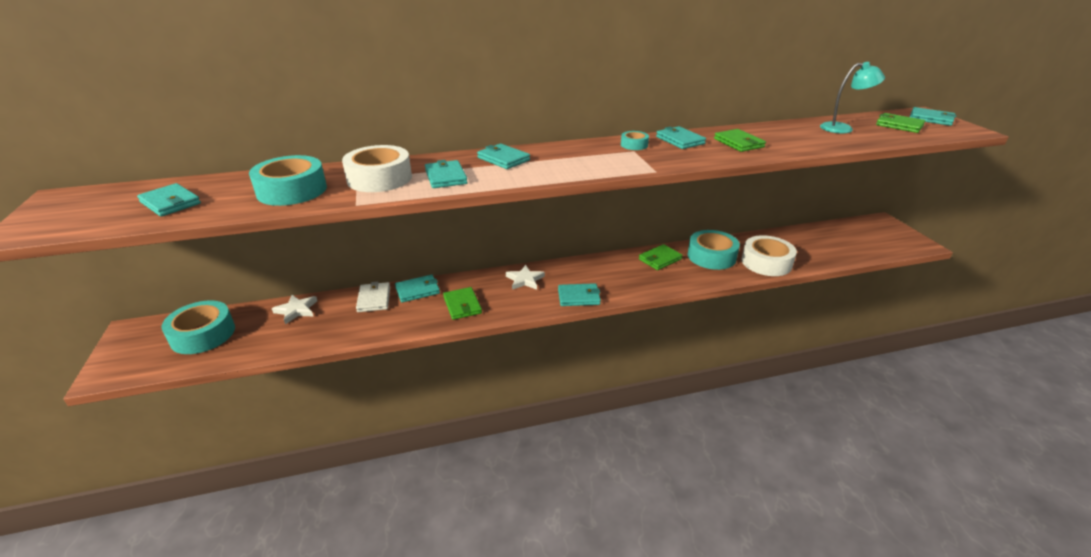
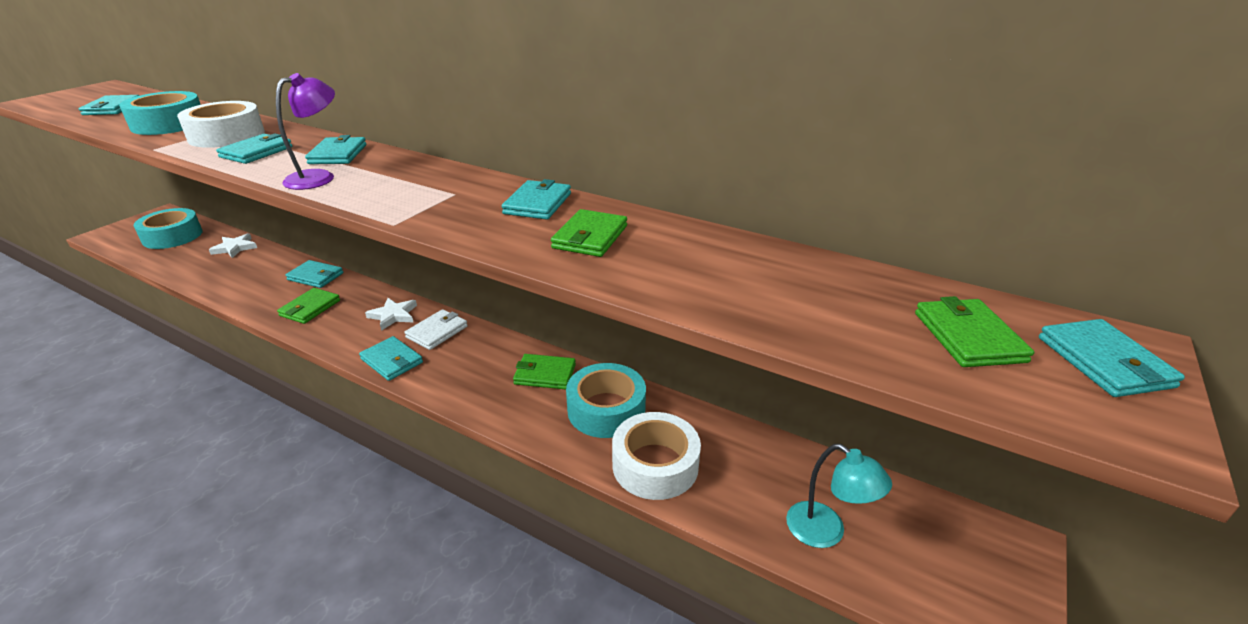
camera: 45 degrees right, 0 degrees up
(374, 299) = (281, 266): white wallet -> white wallet (437, 332)
(540, 171) = (319, 177): none -> purple lamp
(634, 145) = (476, 188): turquoise tape -> none
(843, 128) = (825, 290): turquoise lamp -> turquoise lamp (826, 532)

